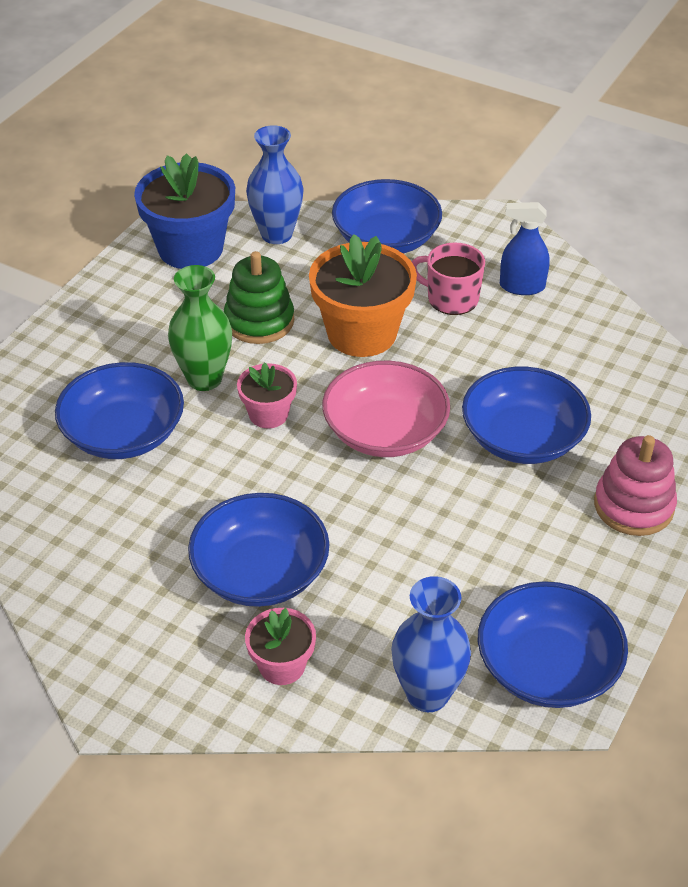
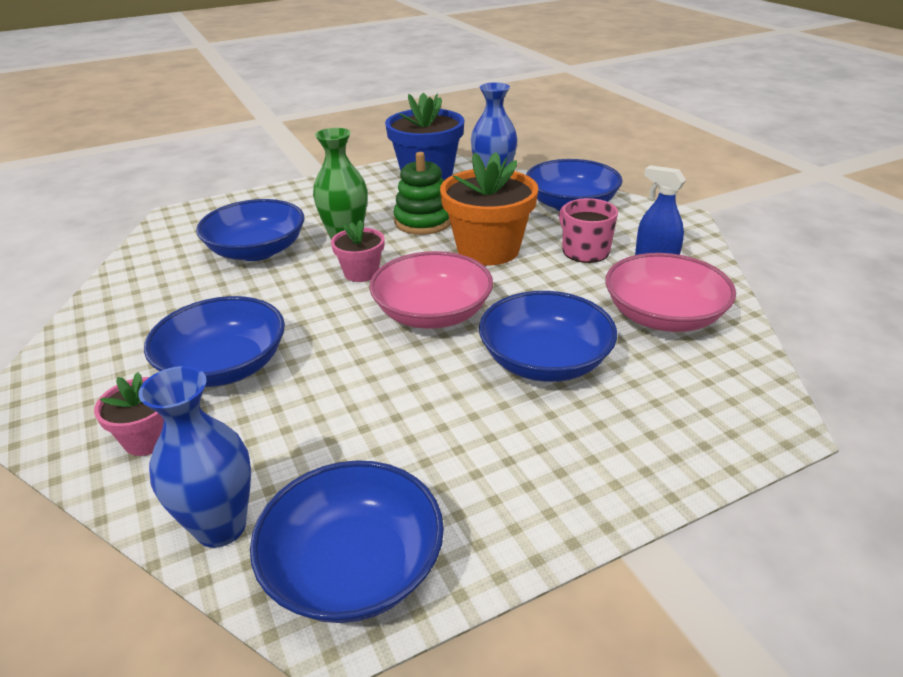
camera: 35 degrees right, 10 degrees down
(575, 349) = (663, 316): none -> pink bowl
(633, 506) = (600, 460): pink stacking toy -> none

